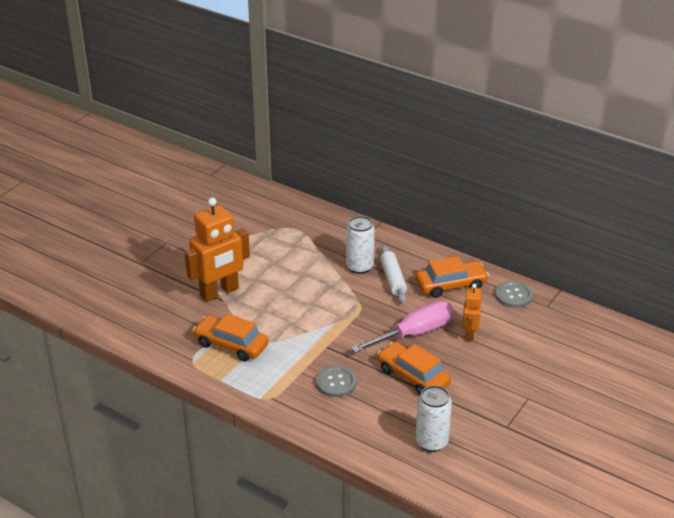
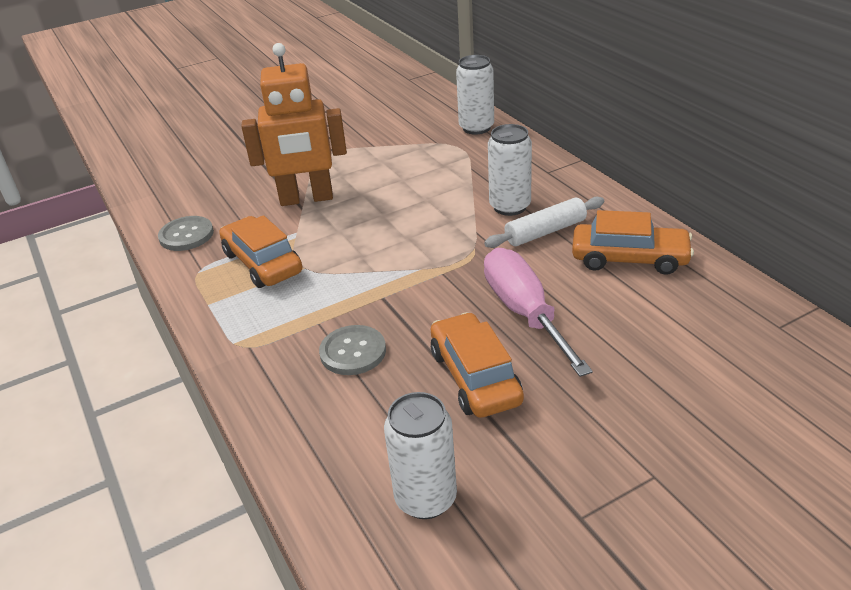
camera: 30 degrees right, 0 degrees up
(294, 210) = (476, 128): none -> white can
(393, 279) = (545, 232): white rolling pin -> white rolling pin turned 45 degrees clockwise
(414, 333) = (524, 312): pink screwdriver -> pink screwdriver turned 105 degrees counterclockwise
(469, 334) = (613, 336): orange robot -> none
(513, 295) = (726, 297): grey button -> grey button (186, 235)

